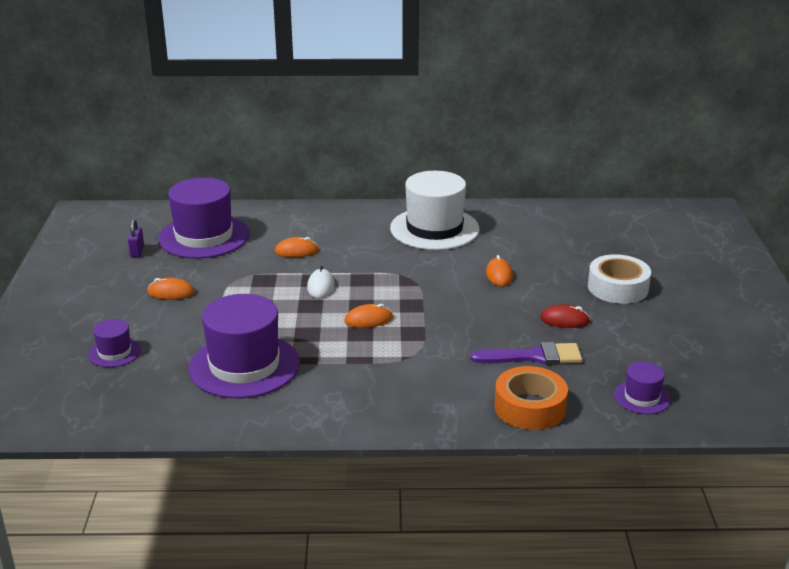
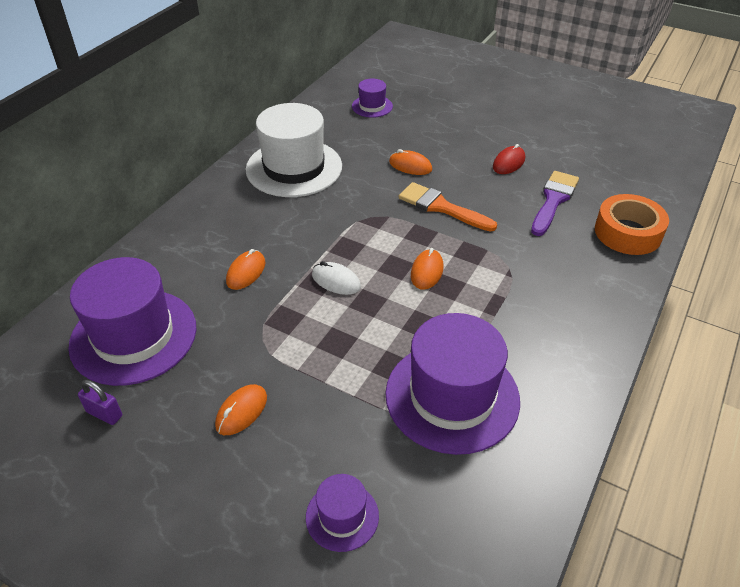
camera: 60 degrees left, 15 degrees up
(458, 304) = (441, 207): none -> orange brush
(618, 287) = (479, 119): white tape -> none
(642, 397) = (640, 174): purple hat -> purple hat (372, 106)

